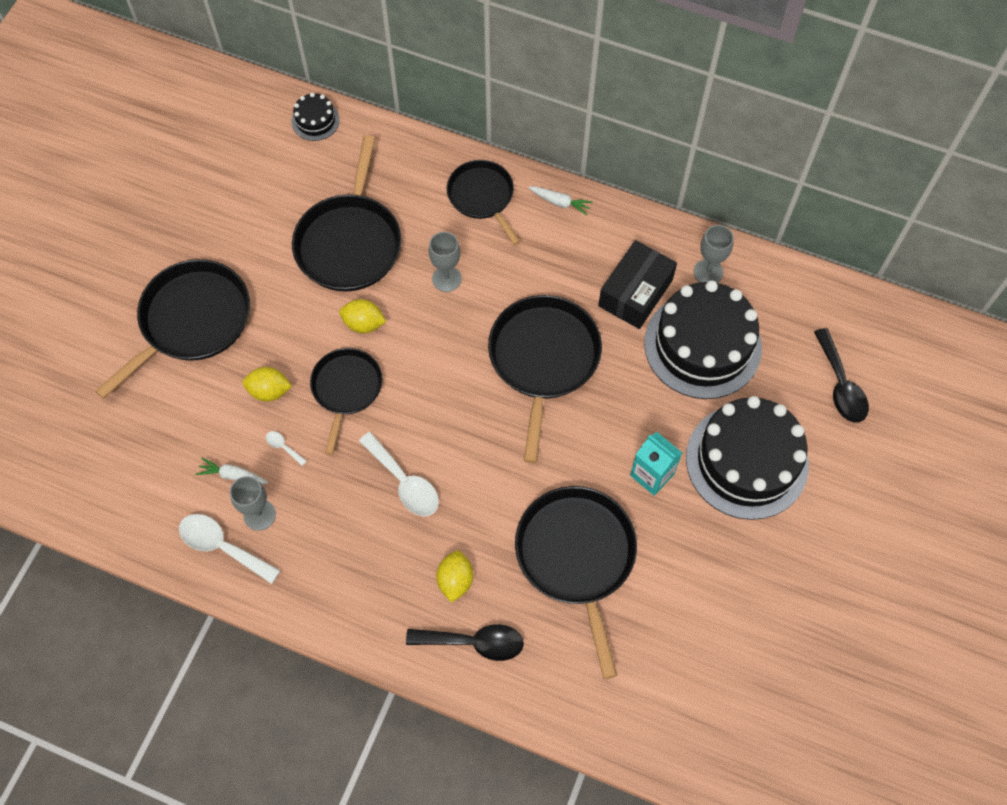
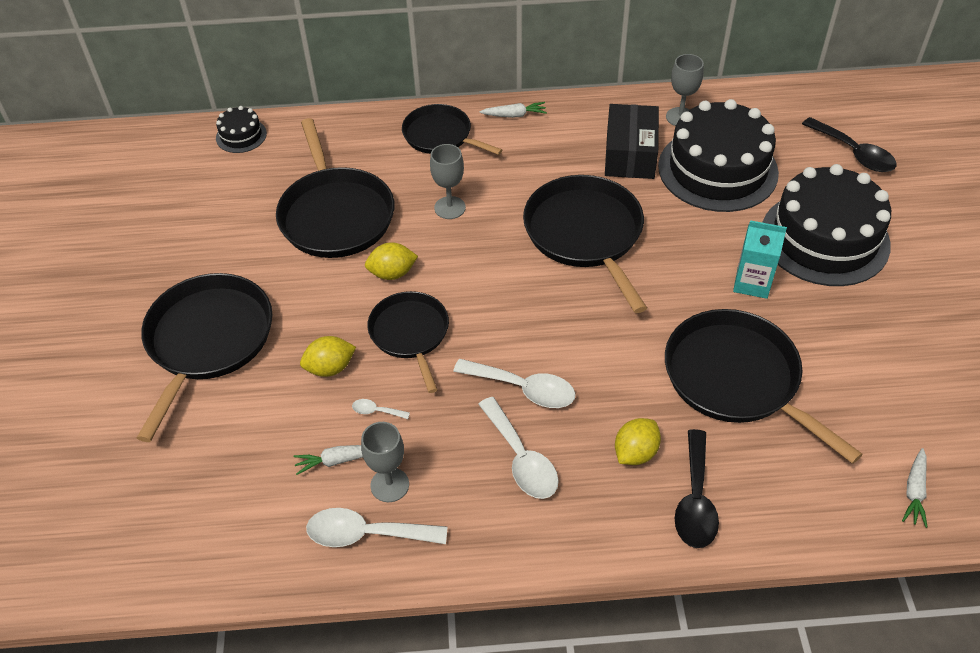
camera: 25 degrees left, 15 degrees down
(367, 542) = (521, 459): none -> white spoon
(455, 580) = (635, 453): yellow lemon -> yellow lemon turned 60 degrees clockwise
(474, 642) = (695, 500): black spoon -> black spoon turned 120 degrees clockwise
(648, 722) = (914, 491): none -> white carrot

